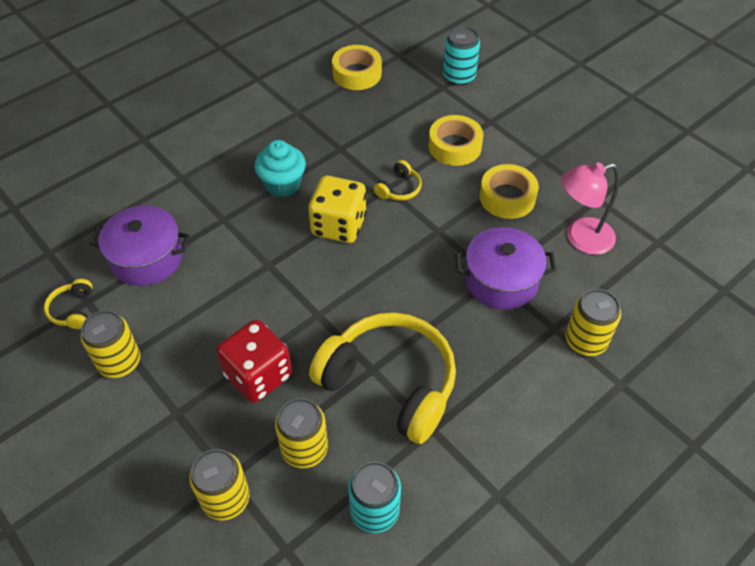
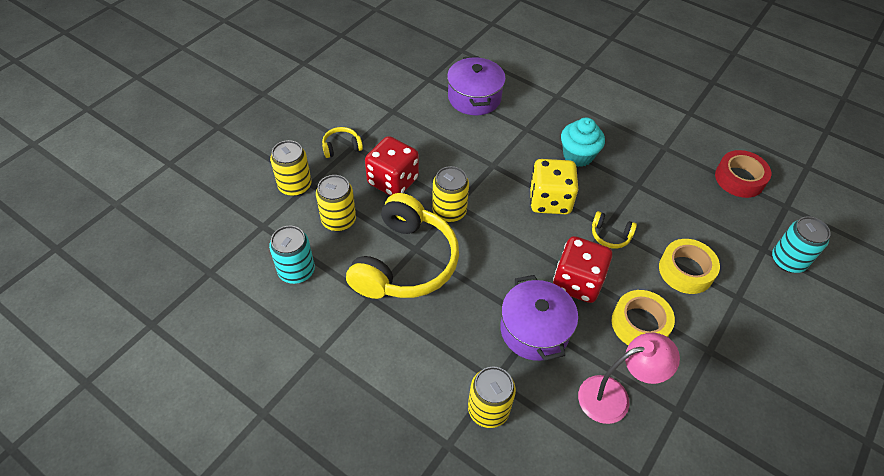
camera: 75 degrees right, 0 degrees up
(73, 310) = (419, 74): yellow headphones -> yellow headphones (341, 147)
(119, 362) = (385, 107): yellow can -> yellow can (449, 211)
(357, 73) = (739, 179): yellow tape -> red tape
(451, 231) = (577, 282): none -> red dice
(580, 238) = (614, 396): pink lamp -> pink lamp turned 105 degrees clockwise

